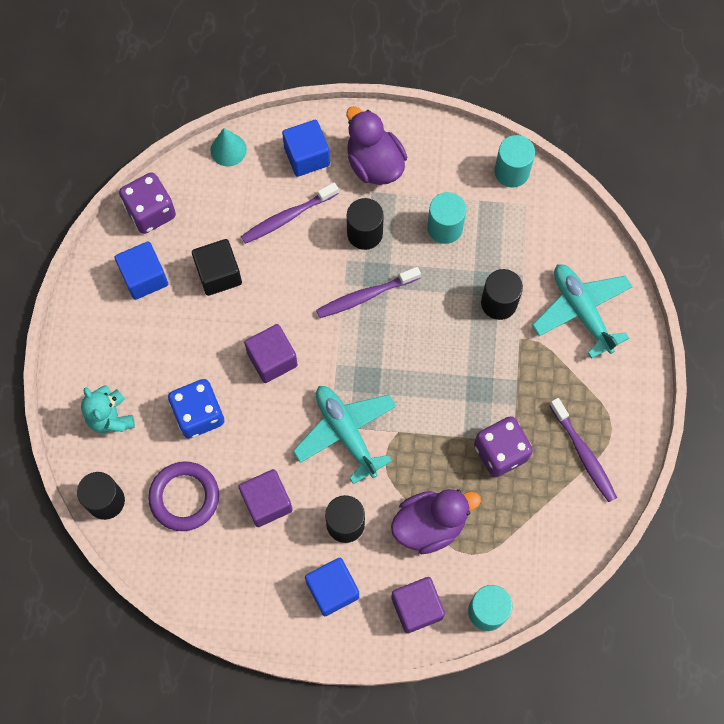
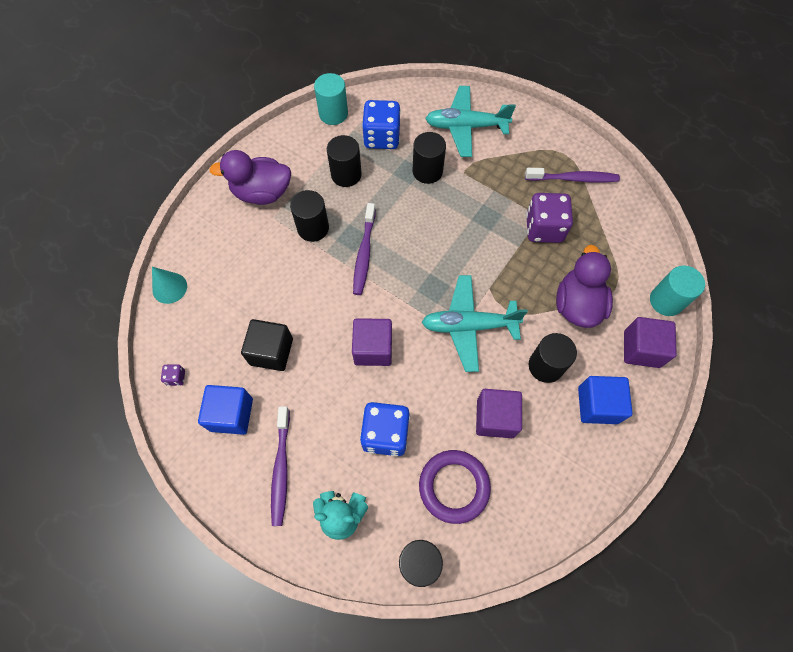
camera: 60 degrees left, 5 degrees down
(150, 212) = (176, 377): purple dice -> purple dice, size x0.43
(287, 217) = (260, 274): purple toothbrush -> purple toothbrush (281, 469)
(307, 156) = (220, 235): blue cube -> none
(445, 227) = (346, 174): turquoise cylinder -> black cylinder
(512, 235) = (382, 137): none -> blue dice

